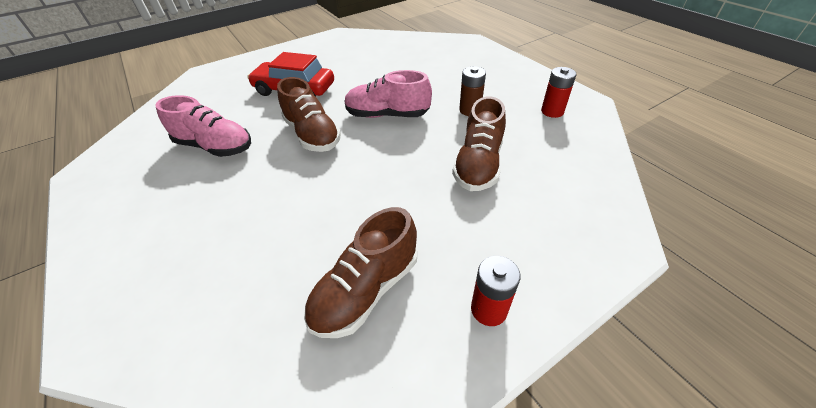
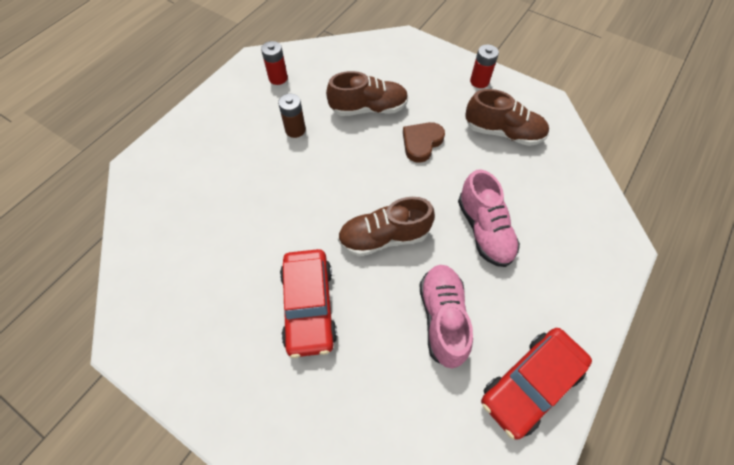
camera: 115 degrees left, 15 degrees up
(115, 177) = (530, 384): none -> red car
(312, 135) = (384, 237): brown shoe -> brown shoe turned 135 degrees counterclockwise
(387, 115) = (326, 189): pink shoe -> pink shoe (484, 230)
(401, 193) = (421, 143): none -> brown heart

